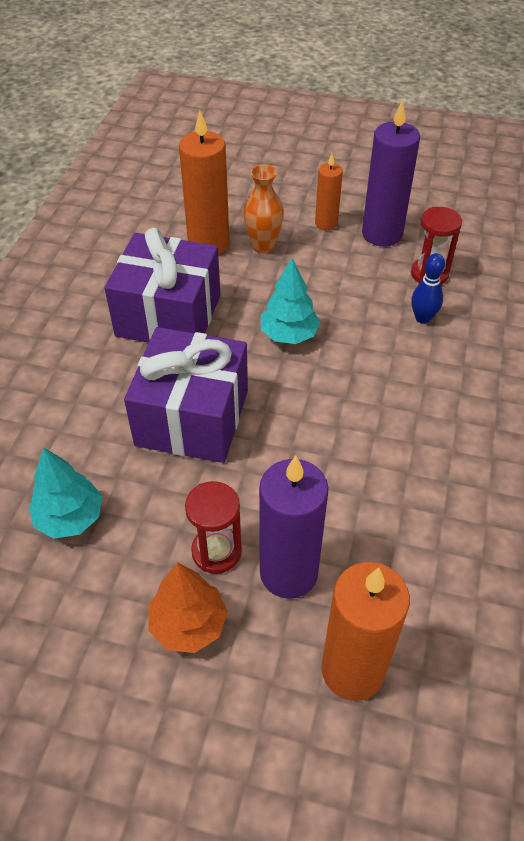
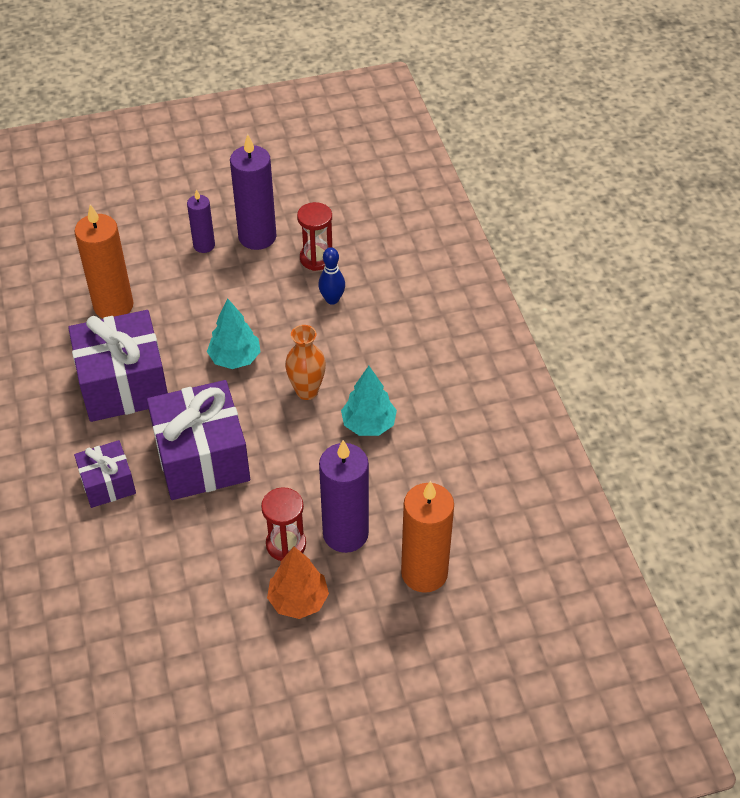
camera: 30 degrees left, 0 degrees up
(70, 518) = (160, 574): turquoise tree -> turquoise tree (368, 424)
(88, 401) = (108, 484): none -> purple gift
(263, 246) = (163, 289): orange vase -> orange vase (307, 391)
(326, 223) = (204, 245): orange candle -> purple candle

